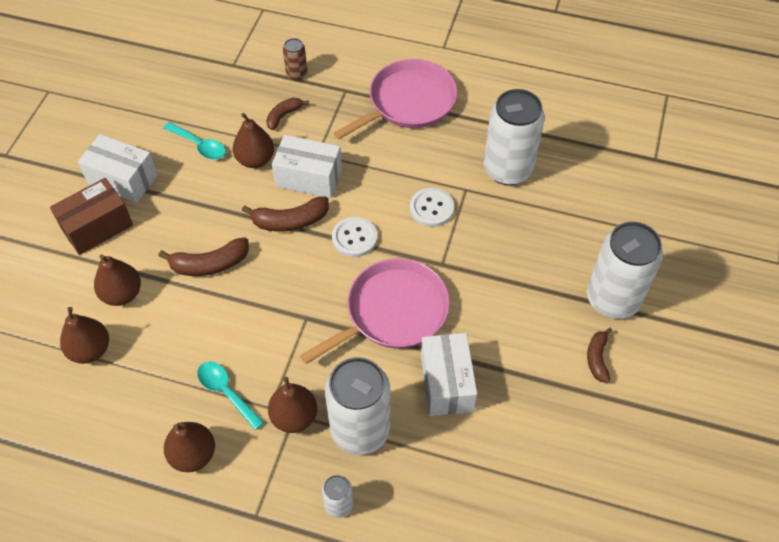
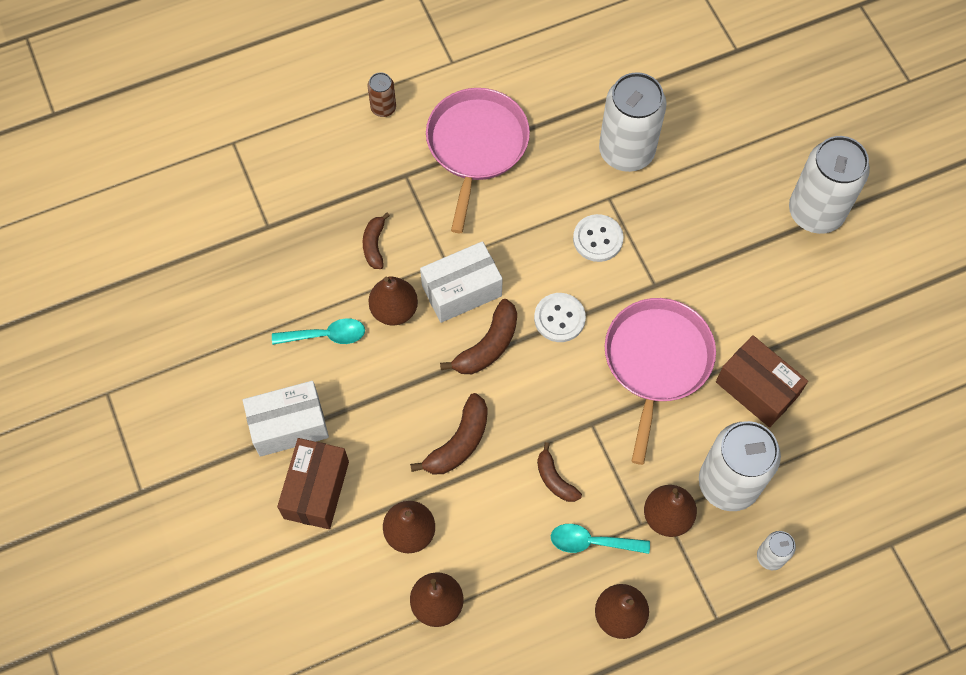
camera: 40 degrees left, 10 degrees up
(296, 74) = (341, 191): brown can -> brown can (383, 108)
(446, 383) = (757, 389): white box -> brown box
(597, 358) = (848, 274): brown banana -> brown banana (555, 479)

